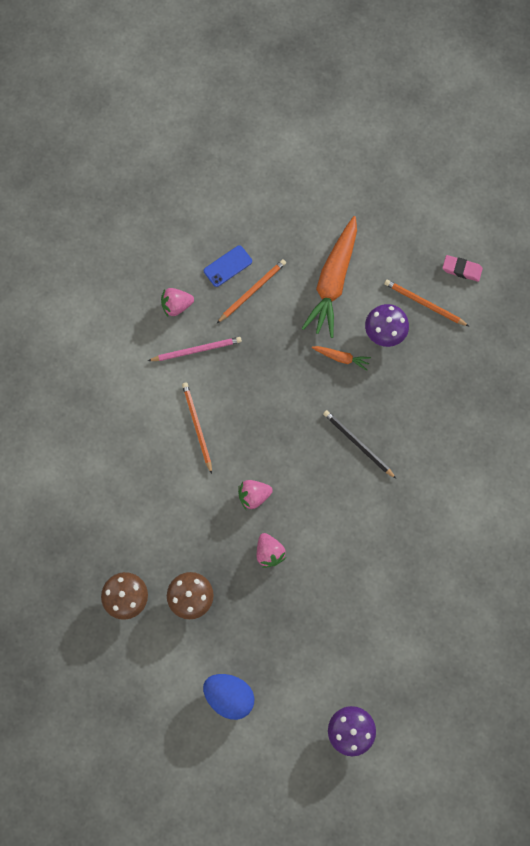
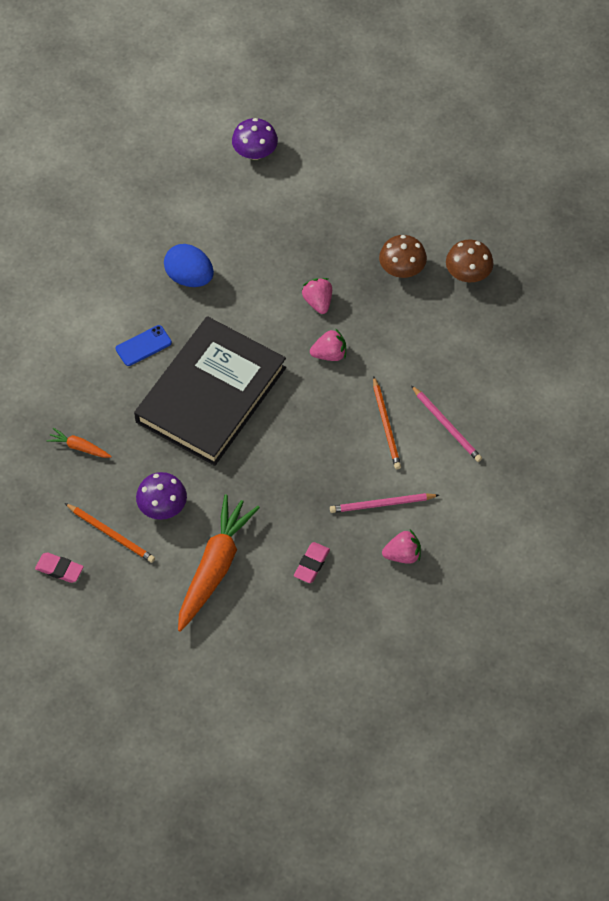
camera: 175 degrees left, 15 degrees down
(143, 431) = (447, 425): none -> pink pencil
(227, 266) = (338, 595): blue phone -> blue phone (143, 346)
(229, 695) = (369, 187): blue egg -> blue egg (189, 277)
(252, 291) = (311, 564): orange pencil -> pink eraser
(341, 358) = (216, 483): orange carrot -> orange carrot (79, 447)
(358, 444) = (211, 395): black pencil -> black book

